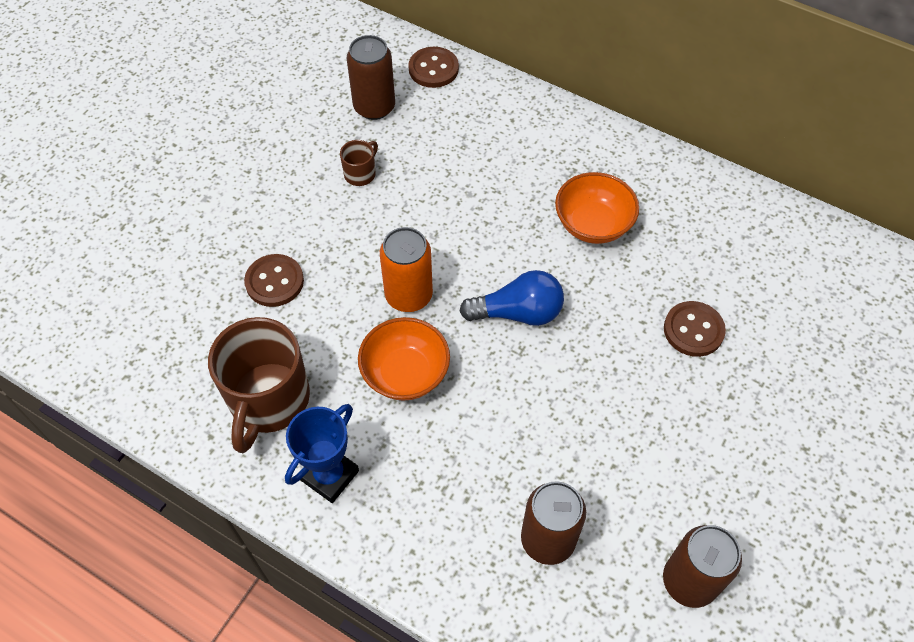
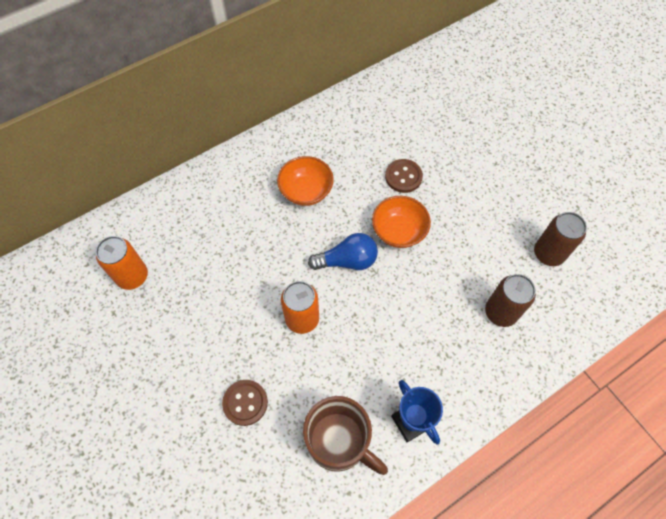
camera: 65 degrees left, 5 degrees up
(360, 173) = (186, 309): brown mug -> none
(374, 107) = (132, 276): brown can -> orange can
(405, 373) = (359, 345): orange bowl -> orange bowl (398, 231)
(433, 69) = (124, 224): brown button -> none
(518, 313) = (347, 261): blue light bulb -> blue light bulb turned 60 degrees clockwise

